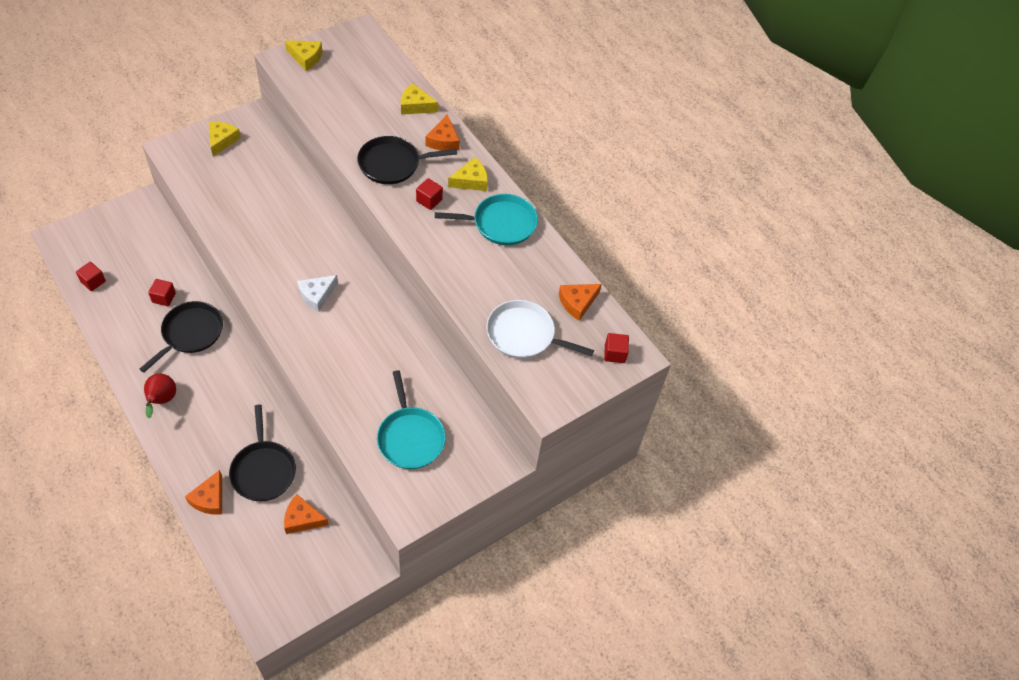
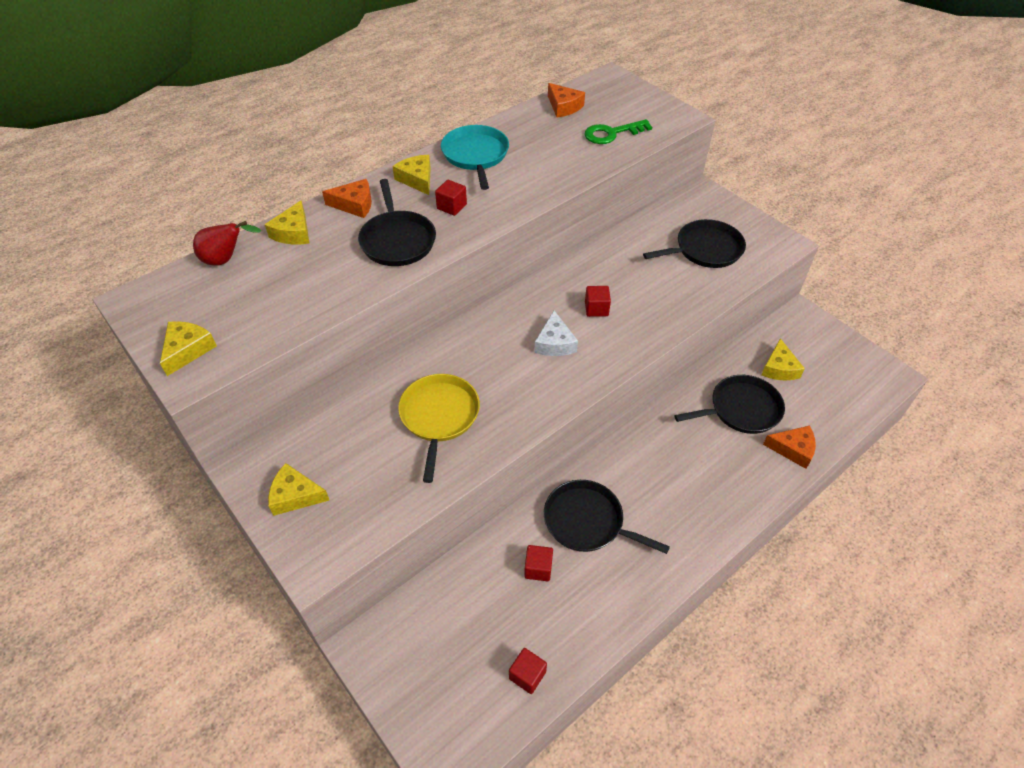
camera: 90 degrees left, 5 degrees down
(162, 401) = (692, 528): red pear -> red pear (226, 260)
(263, 216) = (439, 416): none -> yellow pan
(302, 519) = (779, 368): orange cheese -> yellow cheese
(317, 295) = (555, 343): white cheese -> white cheese turned 45 degrees clockwise
(410, 437) = (705, 249): turquoise pan -> black pan
(524, 335) = (612, 133): white pan -> green key
(614, 354) = (613, 86): red cube -> red cube (596, 309)

